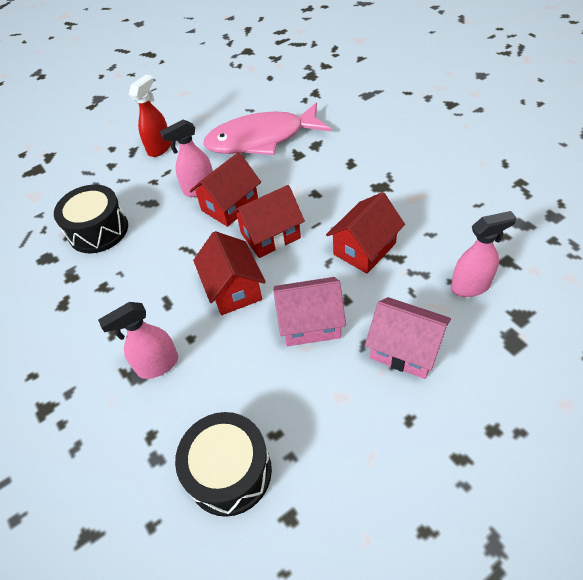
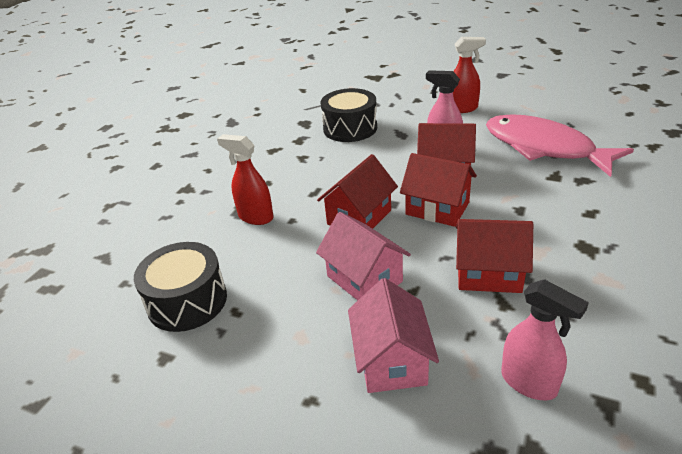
camera: 55 degrees right, 15 degrees down
(157, 365) = (255, 217): pink spray bottle -> red spray bottle

